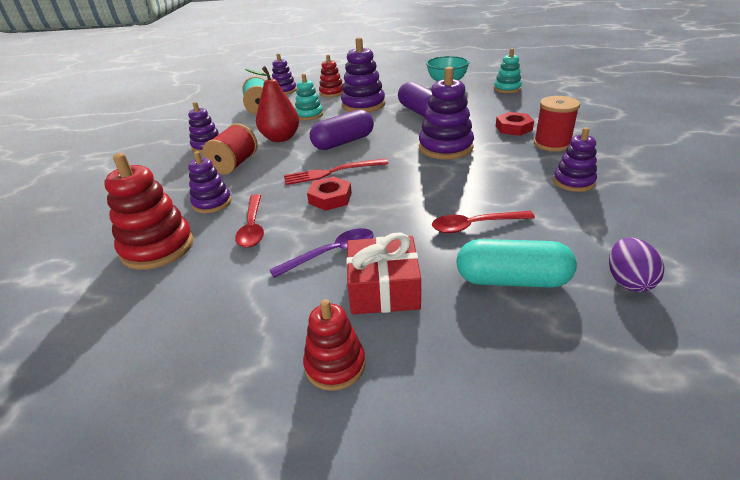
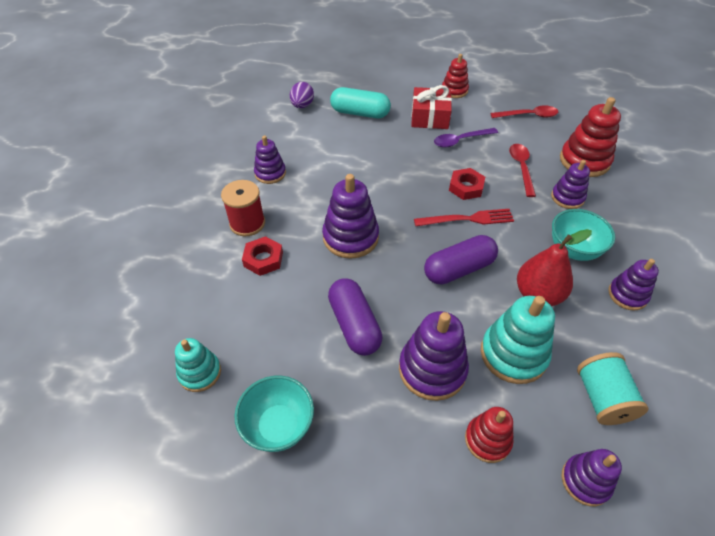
camera: 175 degrees left, 15 degrees up
(234, 164) = (573, 250): red spool -> turquoise bowl
(309, 115) = (513, 354): turquoise stacking toy -> turquoise stacking toy, size x1.61
(475, 225) = (364, 147): red spoon -> red spoon (528, 116)

